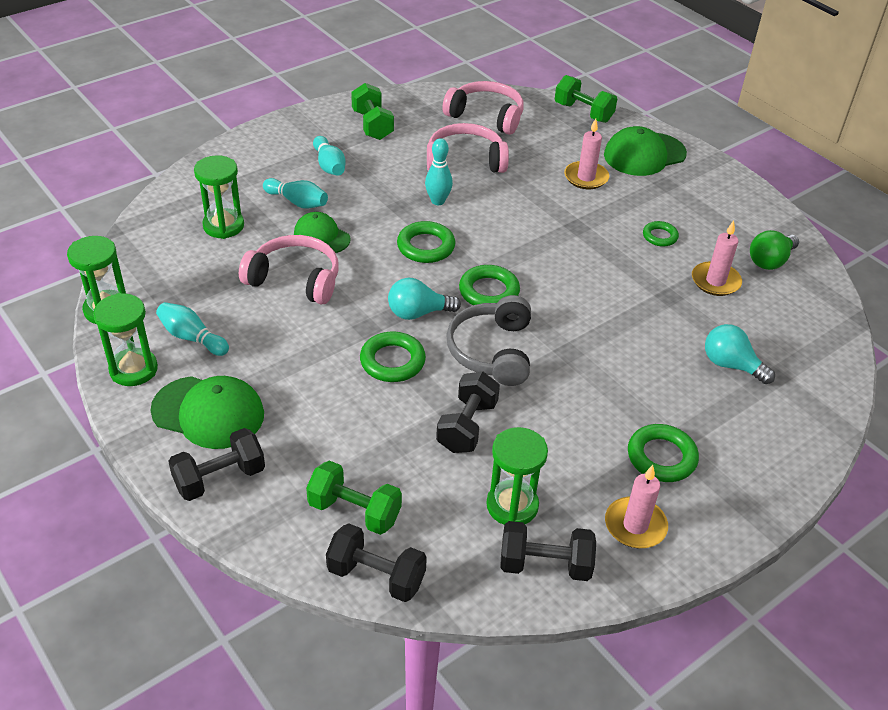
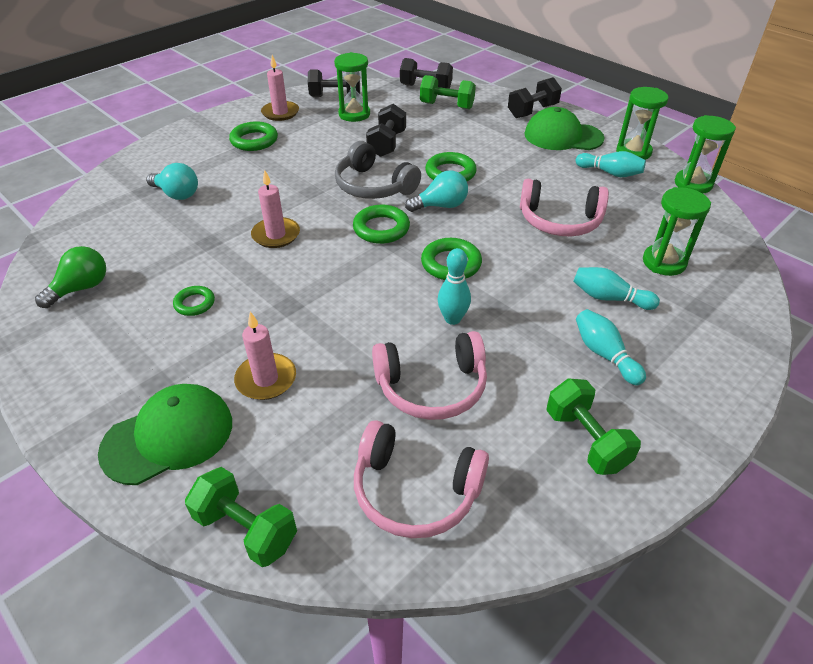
camera: 175 degrees right, 0 degrees up
(321, 236) = (560, 263): green cap -> none
(492, 351) = (373, 186): grey headphones -> grey headphones turned 135 degrees clockwise
(715, 281) = (154, 260): pink candle -> pink candle (276, 235)

